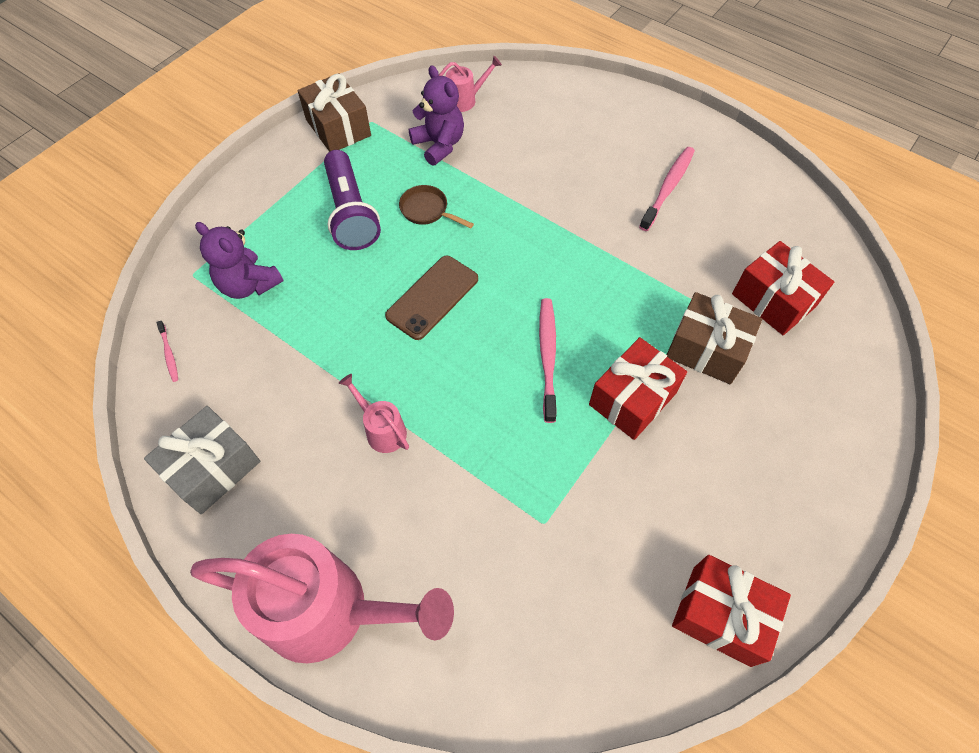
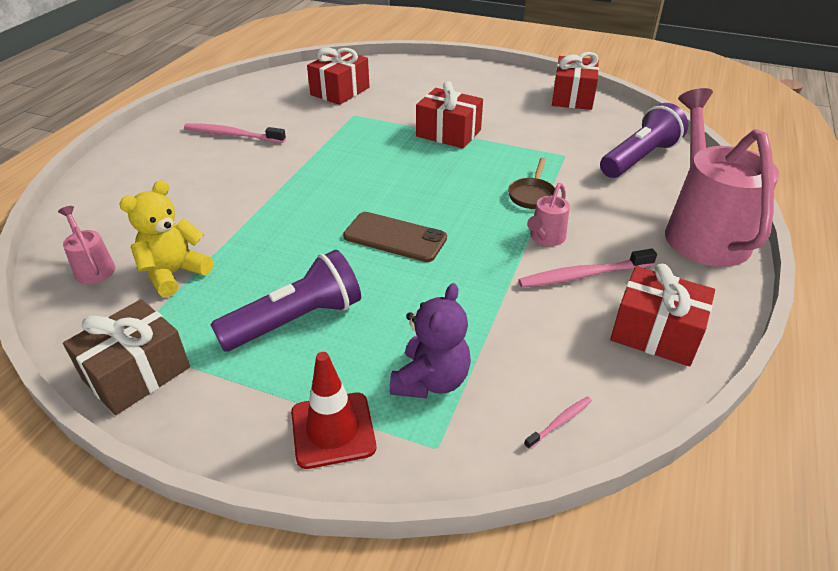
camera: 105 degrees left, 20 degrees down
(213, 469) = (655, 333): grey gift -> red gift
(237, 222) = (333, 430): none -> red traffic cone
(427, 210) = (281, 262): brown pan -> brown pan (532, 195)
(439, 145) = (174, 273): purple teddy bear -> yellow teddy bear
(510, 624) = (639, 158): none -> purple flashlight
(548, 356) = (430, 170): pink toothbrush -> pink toothbrush (583, 275)
(706, 349) = (393, 111): brown gift -> none

